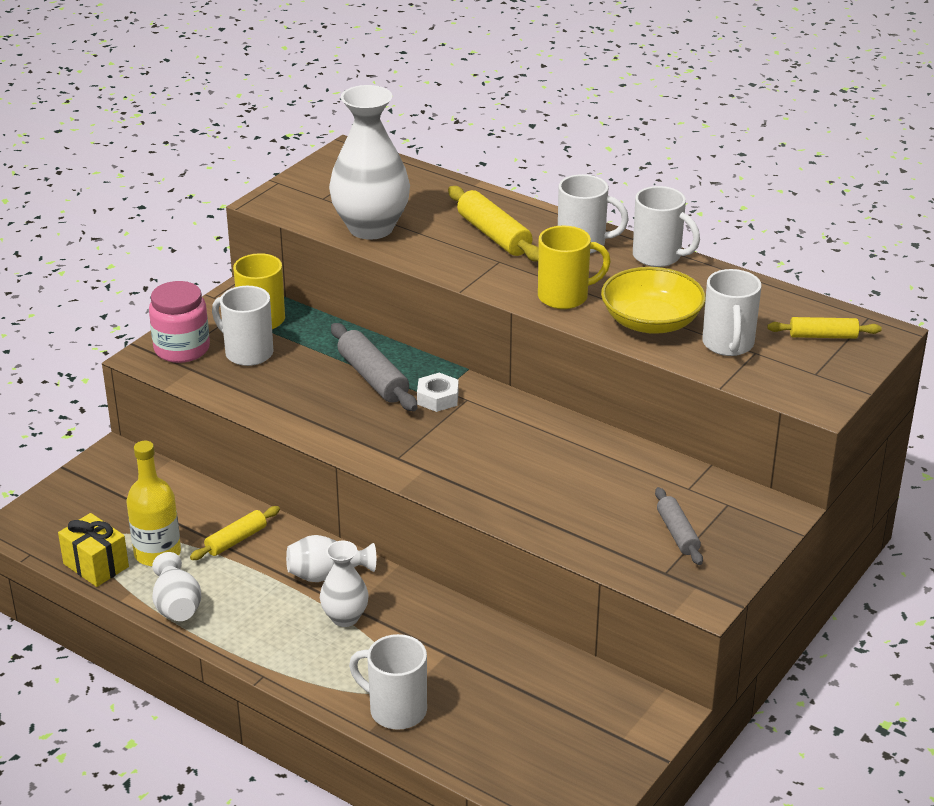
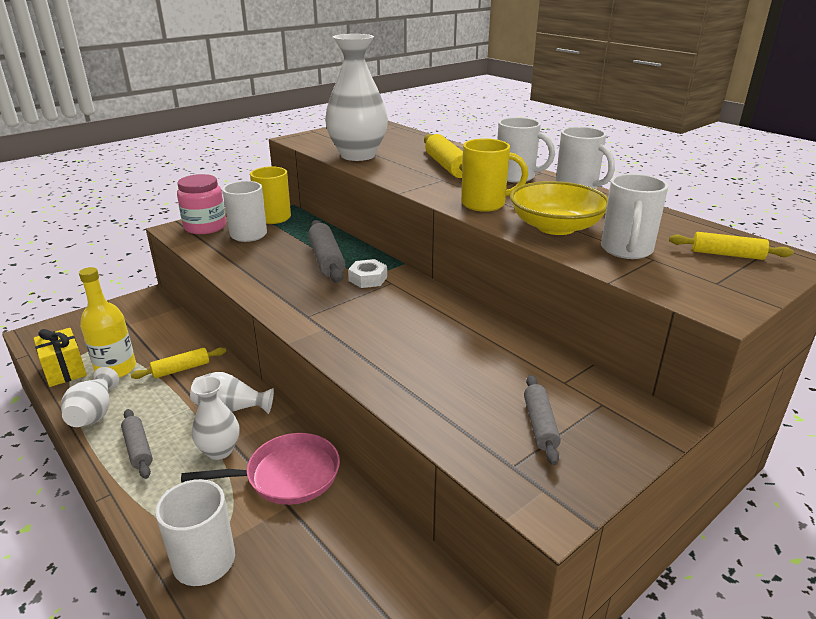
camera: 15 degrees right, 5 degrees down
(257, 631) = (138, 449): none -> grey rolling pin
(430, 628) = (287, 475): none -> pink pan

